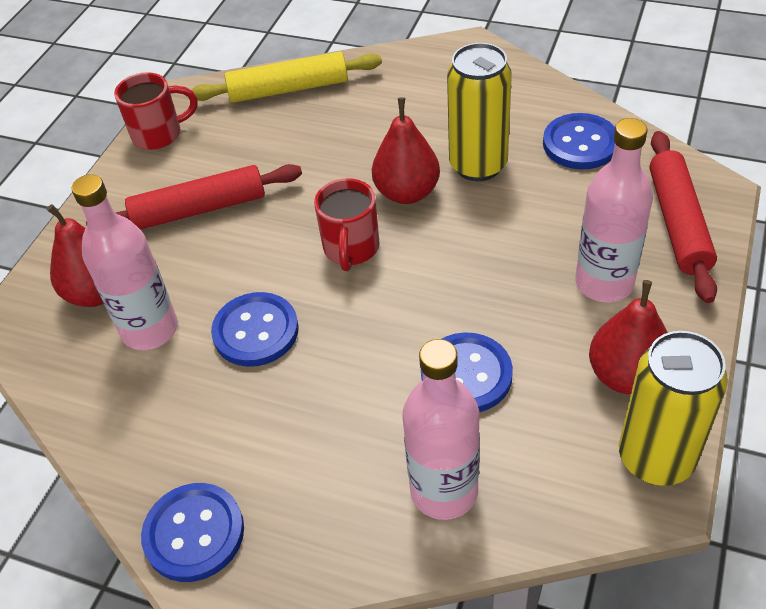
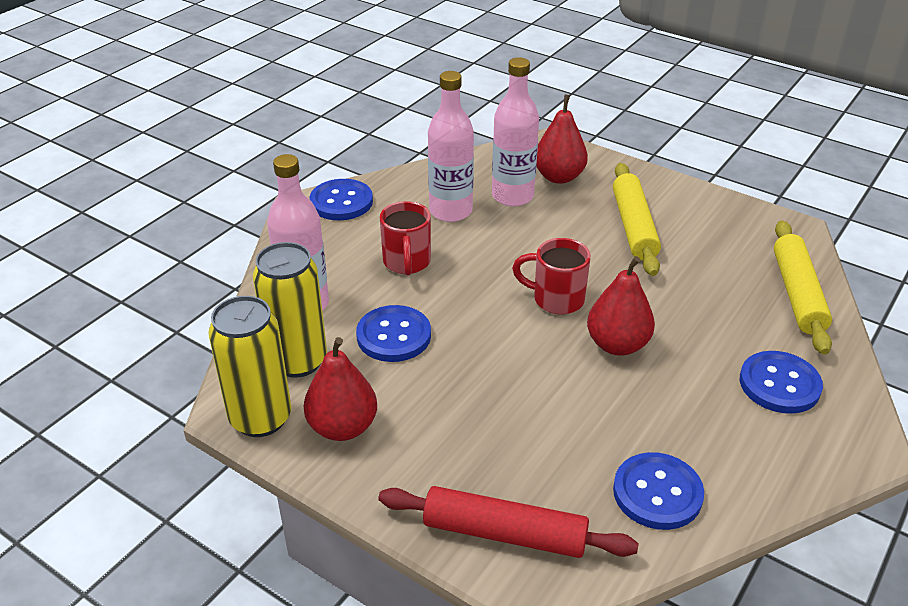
camera: 100 degrees right, 10 degrees down
(159, 134) = (739, 214): red mug -> red mug (407, 263)
(199, 209) = (634, 227): red rolling pin -> yellow rolling pin
(256, 331) = (489, 241): blue button -> blue button (779, 384)
(478, 165) = (643, 401): yellow can -> yellow can (298, 361)
(604, 283) = (449, 446): pink bottle -> pink bottle (450, 211)

